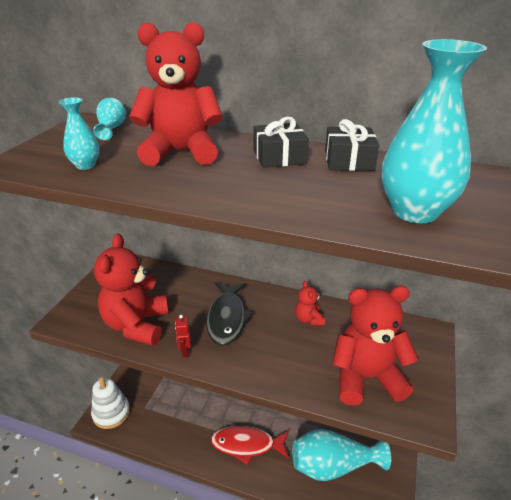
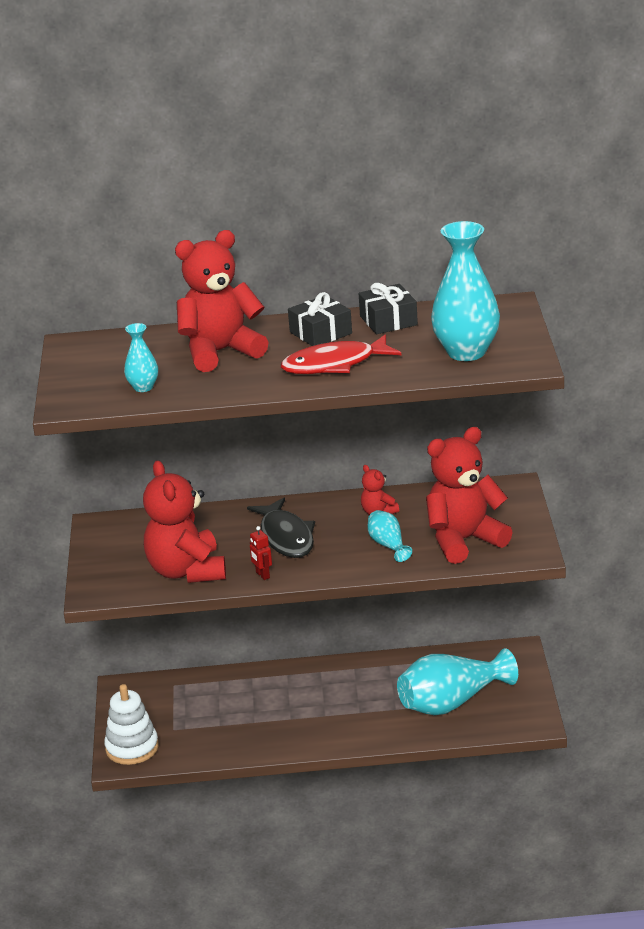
camera: 20 degrees left, 5 degrees down
(112, 129) = (113, 346): turquoise vase -> turquoise vase (388, 545)
(246, 445) = (336, 719): red fish -> red fish (334, 364)

